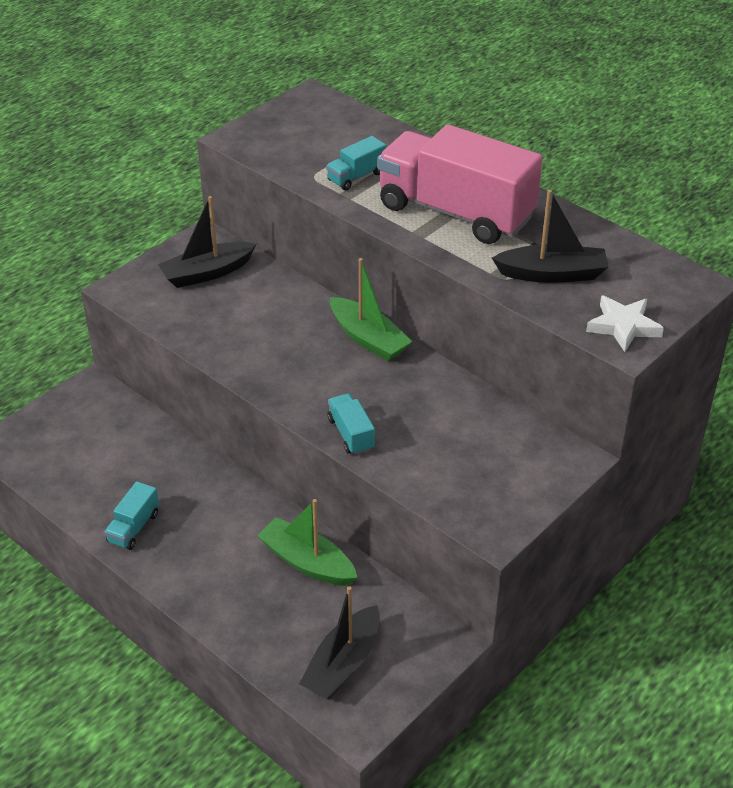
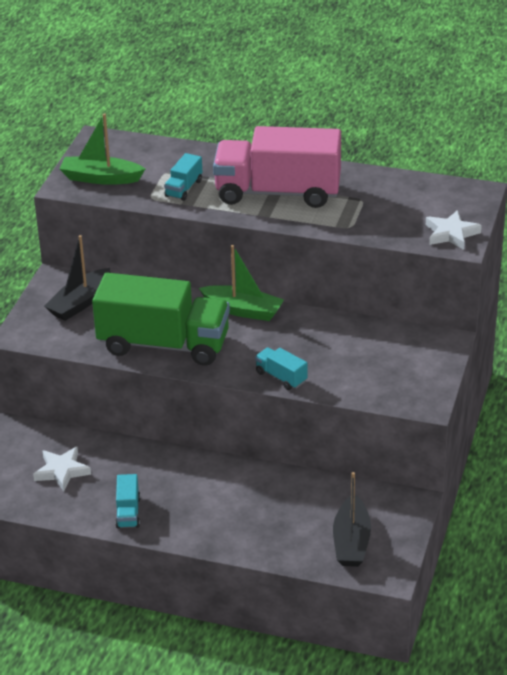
camera: 25 degrees left, 5 degrees down
(104, 453) = (62, 471): none -> white star
(255, 350) = (164, 344): none -> green truck
(307, 562) = (277, 489): green boat -> green boat (101, 178)
(552, 274) = (378, 214): black boat -> none

